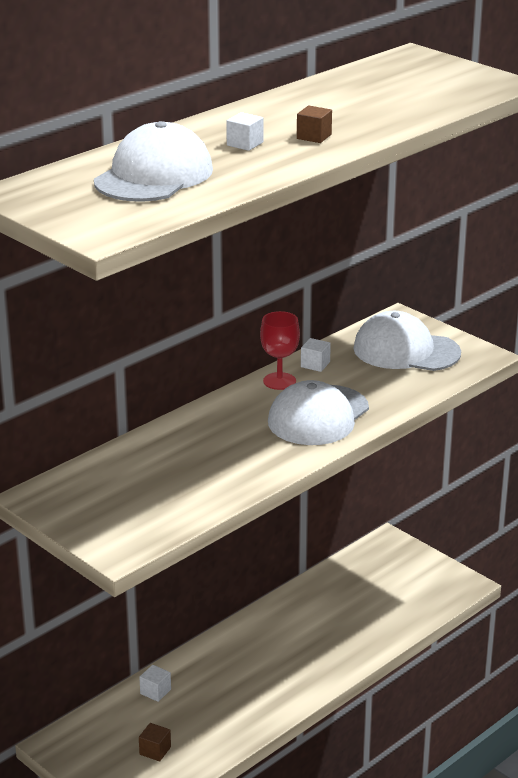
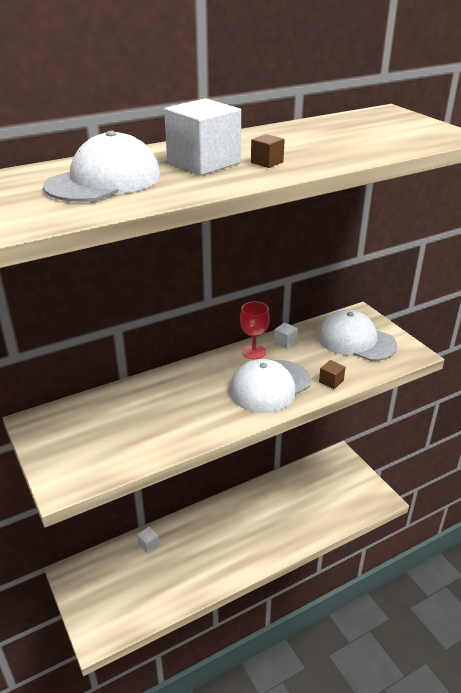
camera: 15 degrees right, 5 degrees up
(155, 750) = (129, 595): brown cube -> brown cube (331, 381)
(245, 144) = (203, 162): white cube -> white cube, size x2.25

